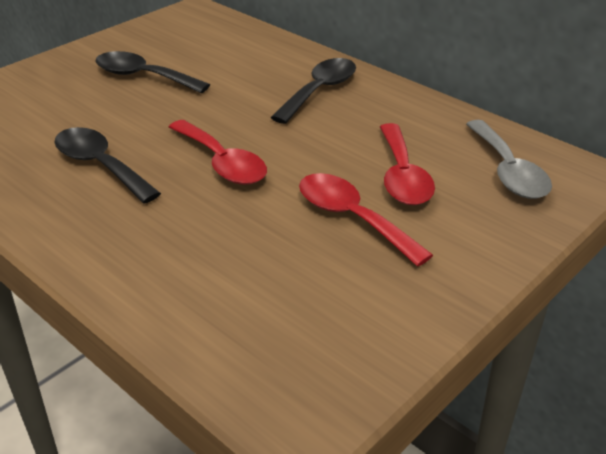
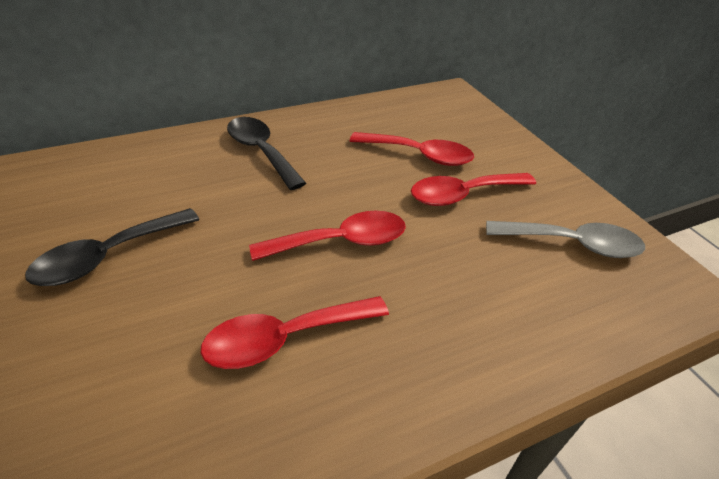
camera: 70 degrees left, 5 degrees up
(100, 165) = (285, 338): black spoon -> red spoon
(508, 171) = (436, 114): grey spoon -> grey spoon (572, 244)

